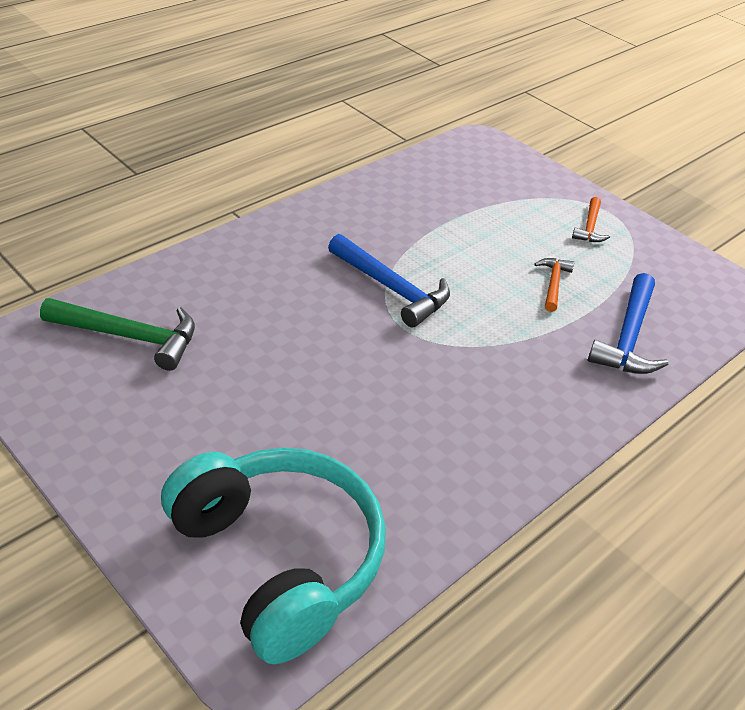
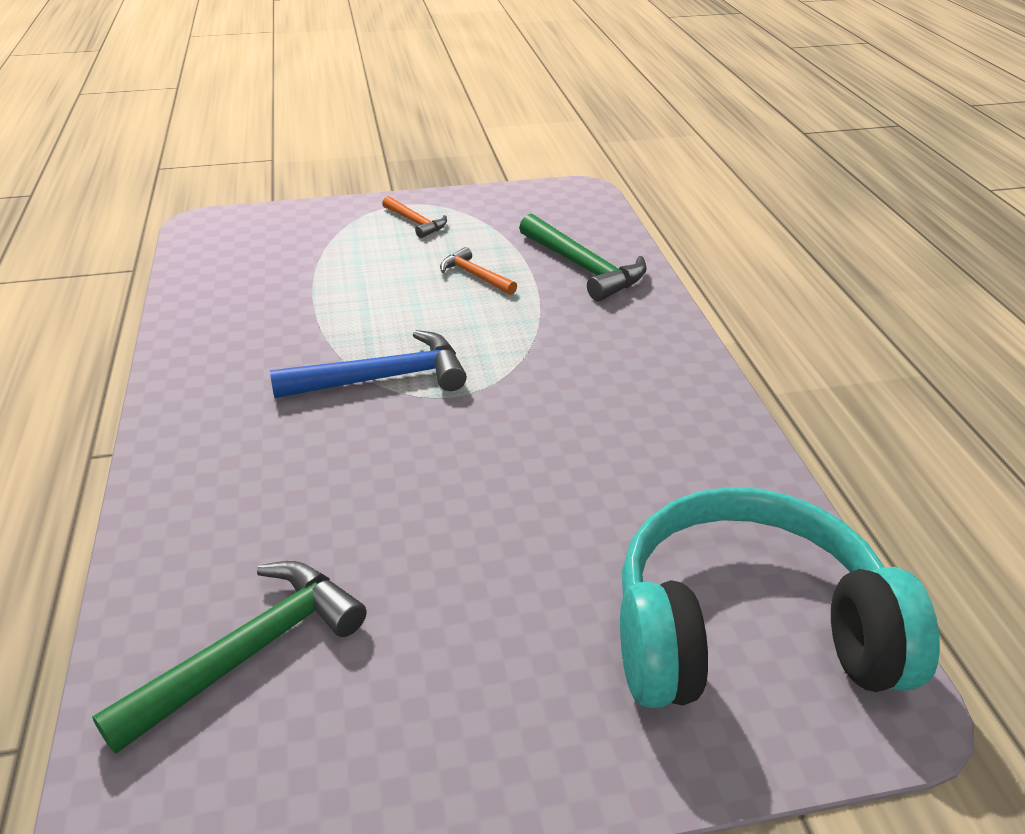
camera: 55 degrees left, 5 degrees down
(628, 337) = (584, 268): blue hammer -> green hammer

